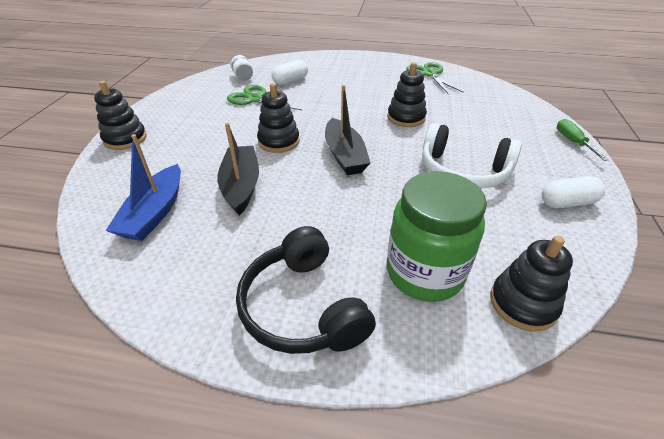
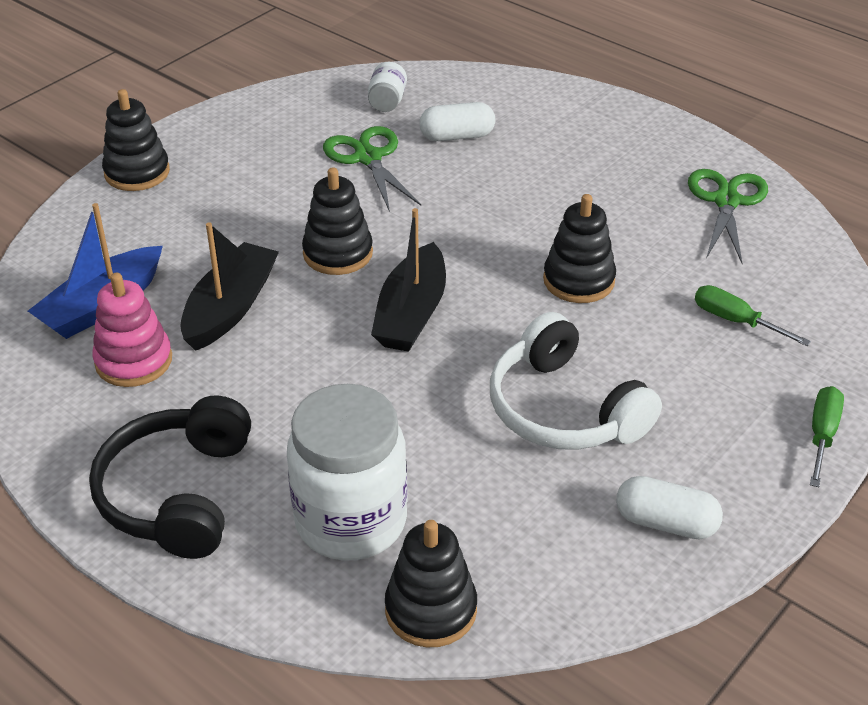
camera: 30 degrees right, 0 degrees up
(202, 236) = (134, 361): none -> pink stacking toy
(424, 273) = (351, 521): green jar -> white jar
(486, 112) = (736, 321): none -> green screwdriver

